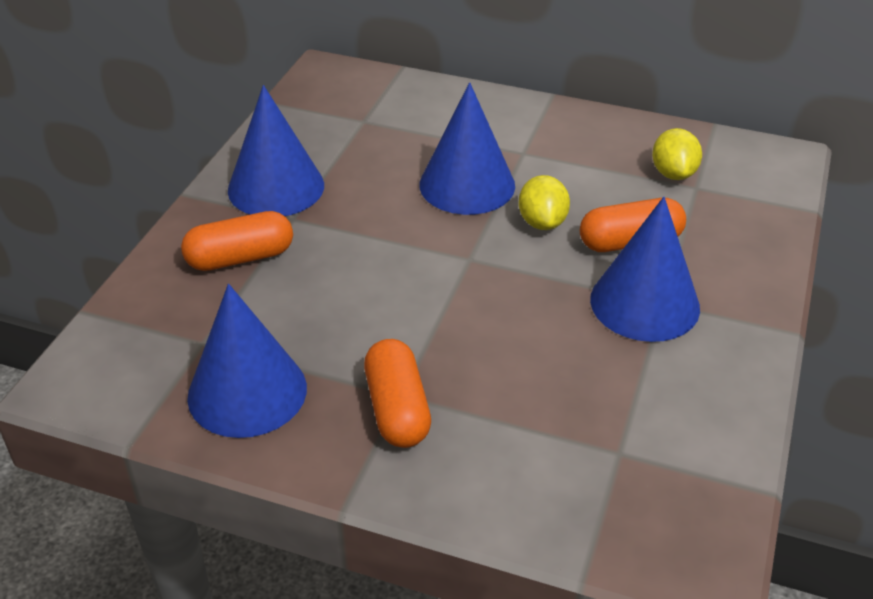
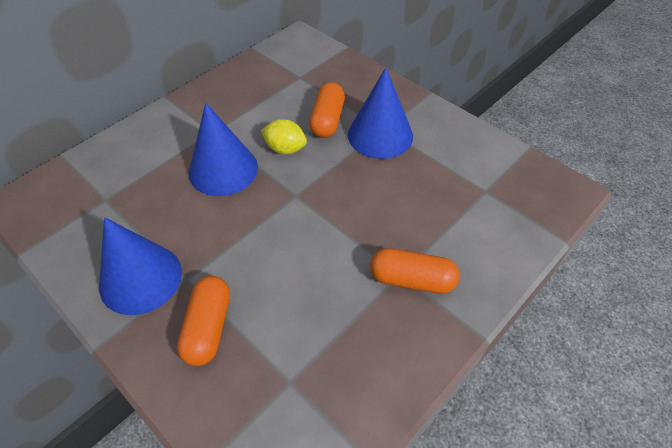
camera: 65 degrees left, 10 degrees up
(247, 392) = (357, 365): blue cone -> none
(673, 173) = (282, 80): yellow lemon -> none

